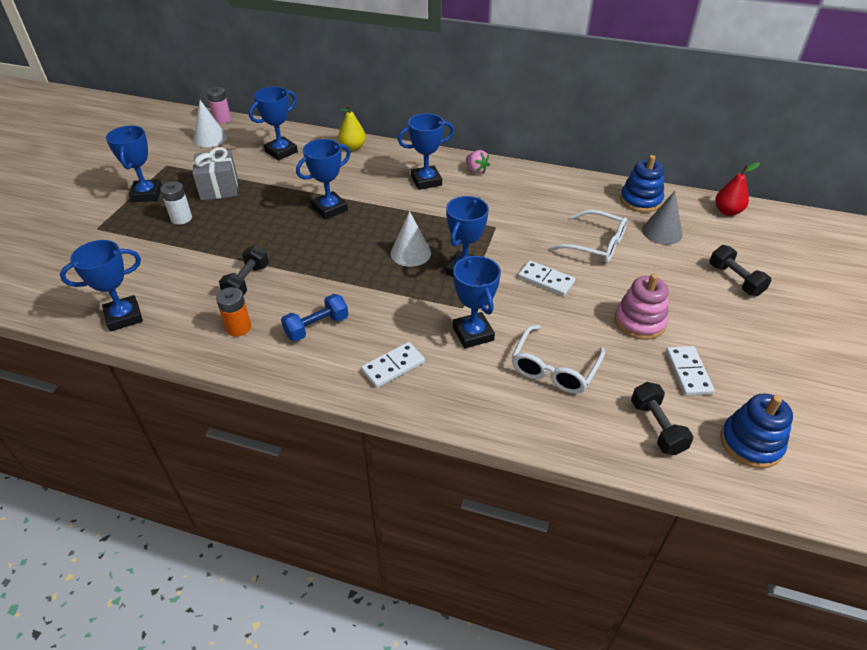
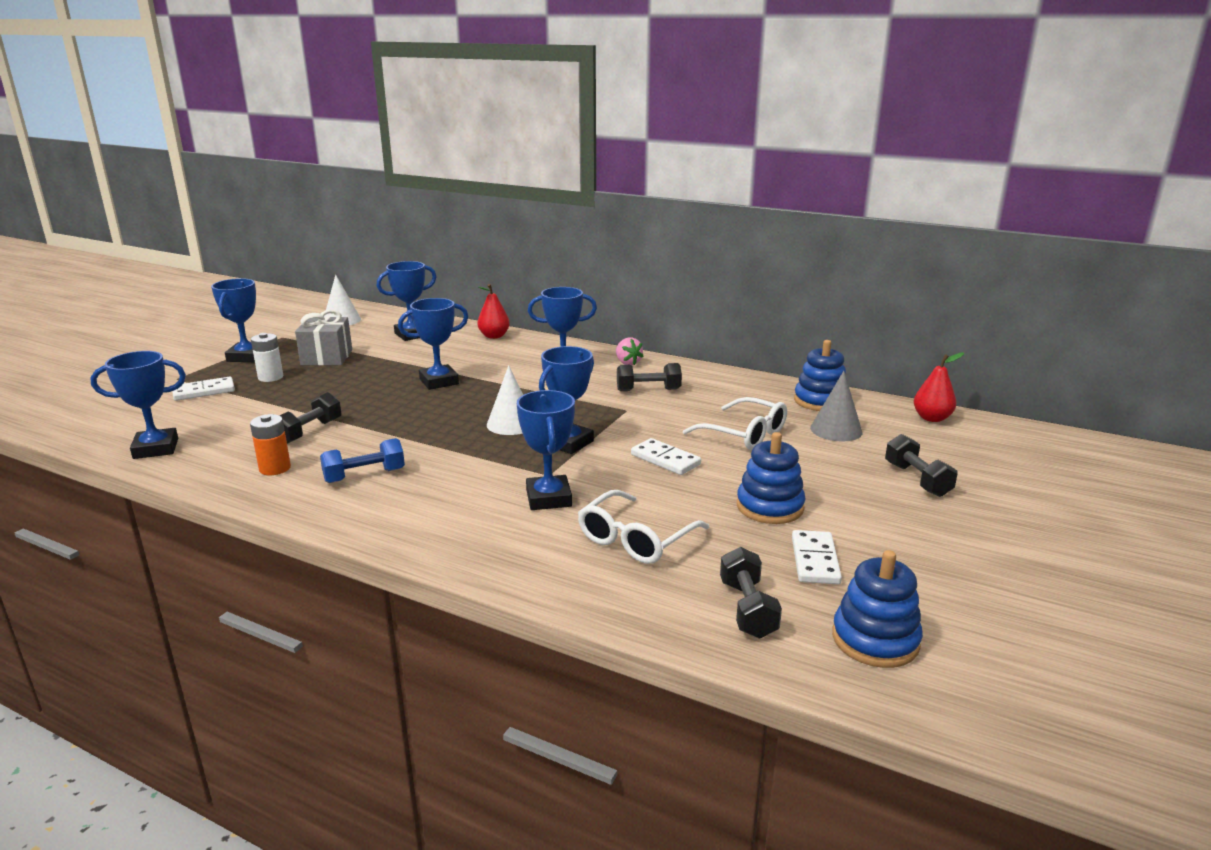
camera: 10 degrees right, 20 degrees down
(222, 119) = (364, 307): pink battery -> none
(353, 147) = (494, 336): yellow pear -> red pear
(393, 366) = (434, 518): white domino -> white domino (204, 391)
(504, 201) = (648, 390): none -> black dumbbell
(639, 322) = (770, 507): pink stacking toy -> blue stacking toy

